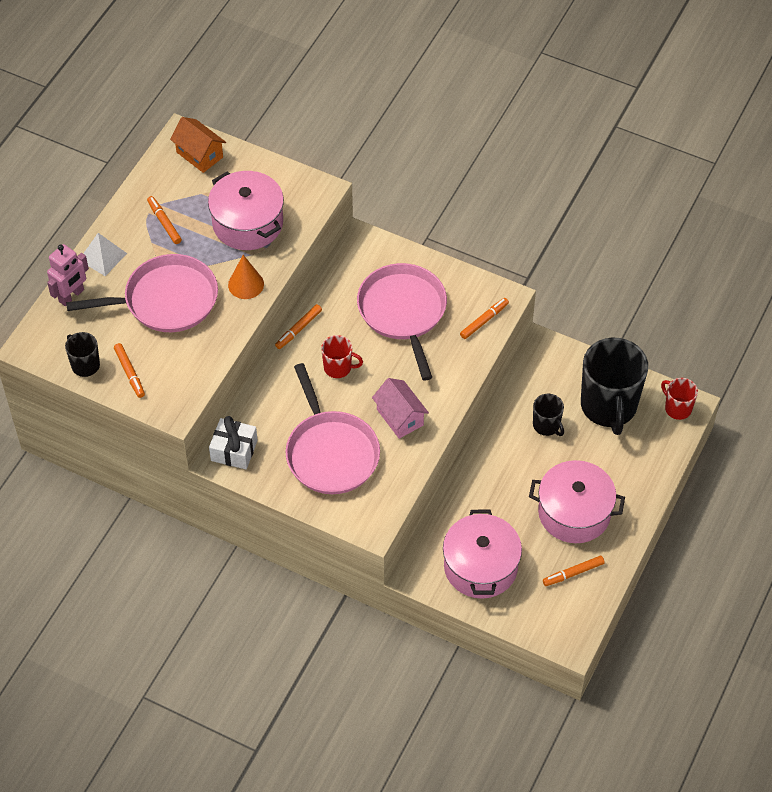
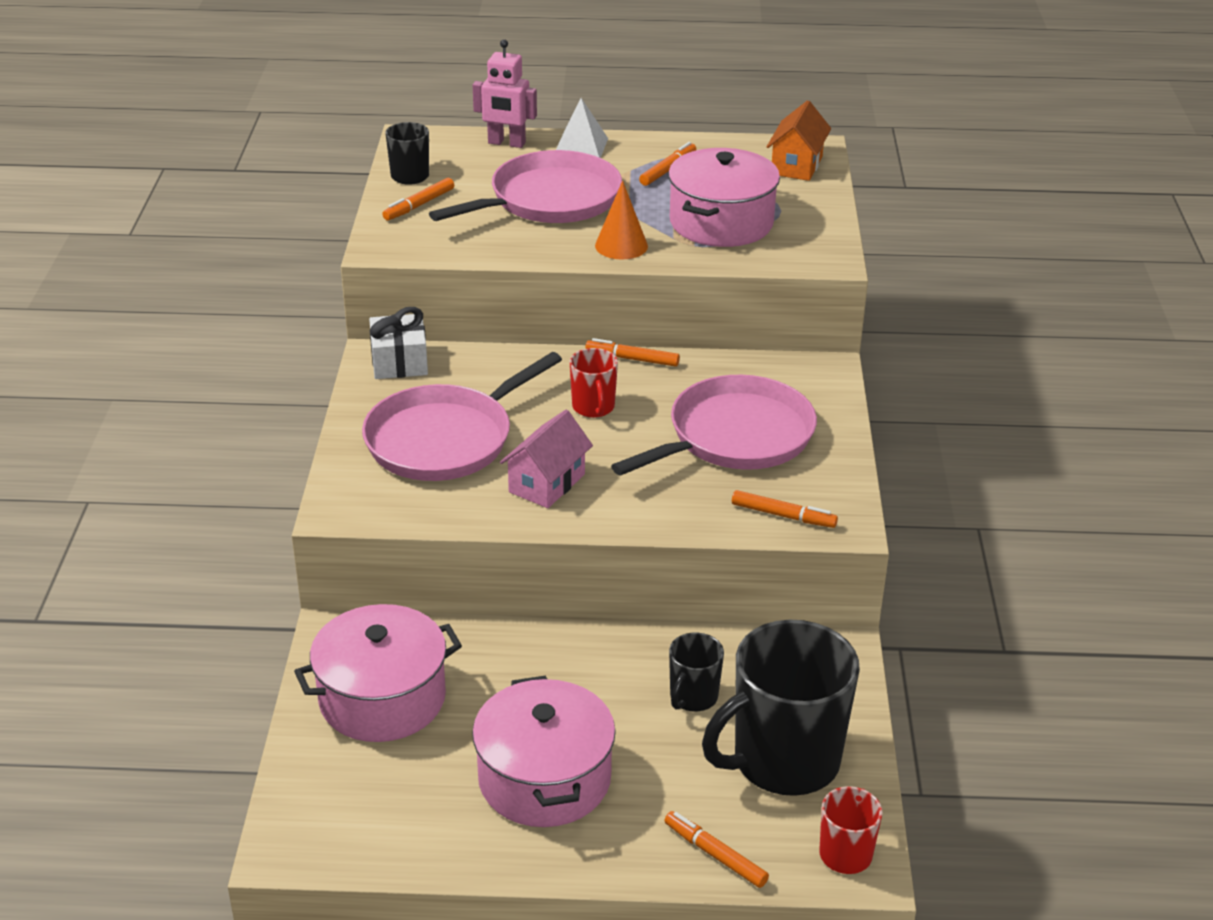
camera: 65 degrees right, 20 degrees down
(166, 300) = (549, 200): pink pan -> pink pan turned 90 degrees counterclockwise
(573, 573) = (424, 812): orange marker -> orange marker (715, 854)

